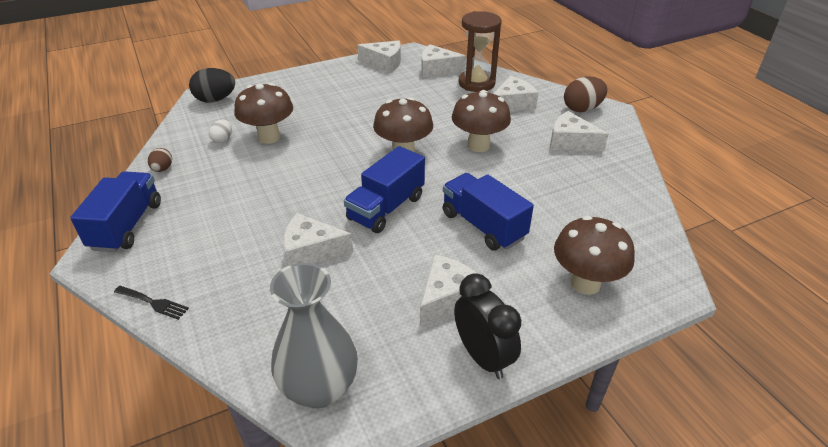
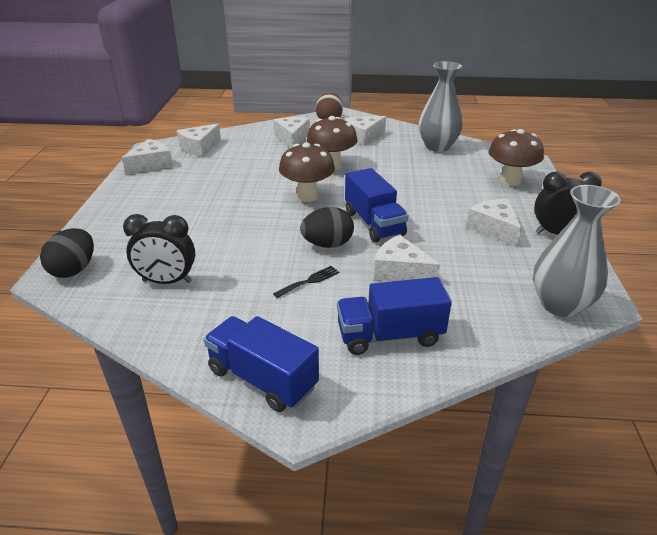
camera: 60 degrees left, 5 degrees down
(153, 303) = (409, 378): black fork -> black fork (309, 281)
(162, 169) = (176, 334): brown egg -> none
(223, 139) = (167, 281): white egg -> black clock
(269, 137) = (199, 253): brown mushroom -> none
(311, 251) = (400, 271): white cheese -> white cheese turned 90 degrees clockwise
(326, 193) = (327, 244): none -> black egg
(476, 83) = (245, 140): brown hourglass -> none
(483, 226) = (428, 193): blue truck -> blue truck (390, 335)
(612, 199) = (437, 146): none -> grey vase

